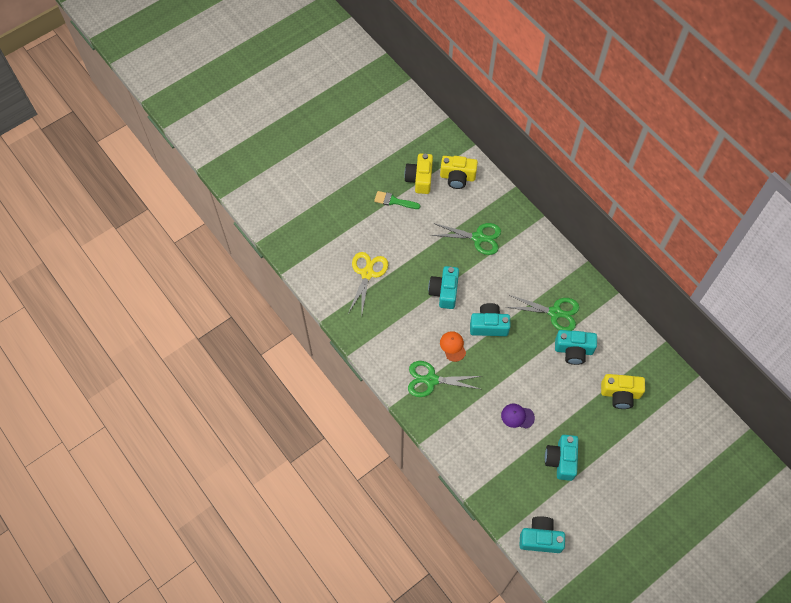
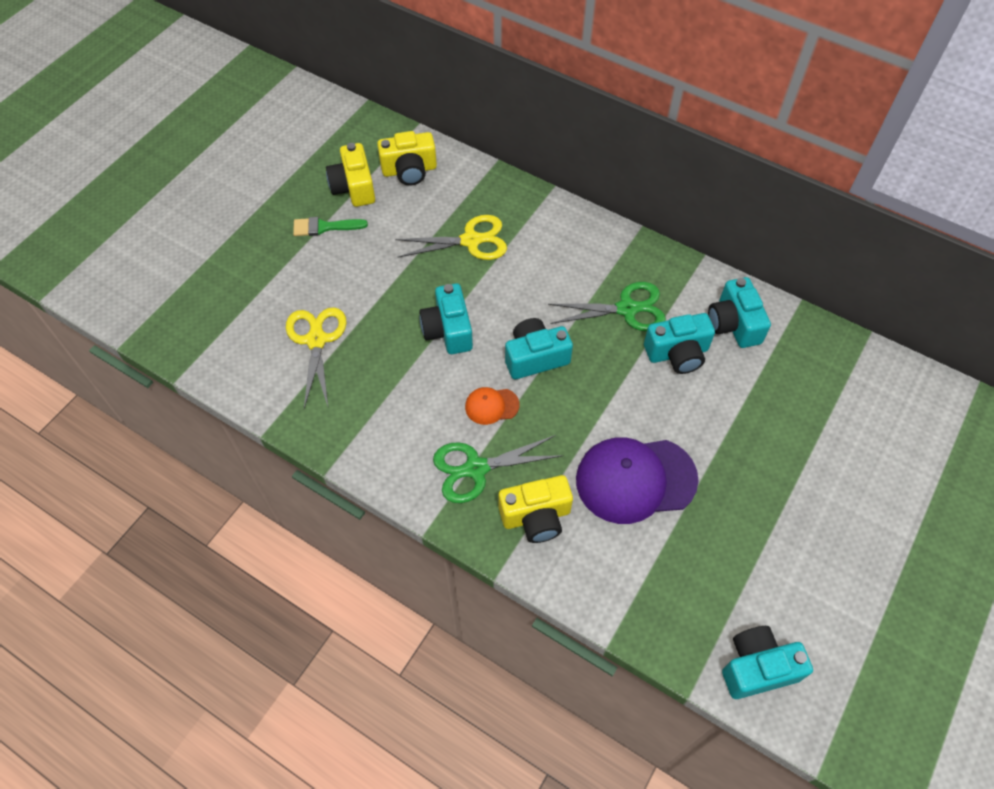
camera: 20 degrees left, 5 degrees down
(453, 346) = (491, 406): orange cap -> orange cap turned 60 degrees counterclockwise
(478, 238) = (471, 240): green scissors -> yellow scissors
(517, 416) = (635, 479): purple cap -> purple cap, size x2.14
(561, 460) = (732, 525): turquoise camera -> turquoise camera (733, 324)
(620, 394) = (774, 394): yellow camera -> yellow camera (536, 516)

